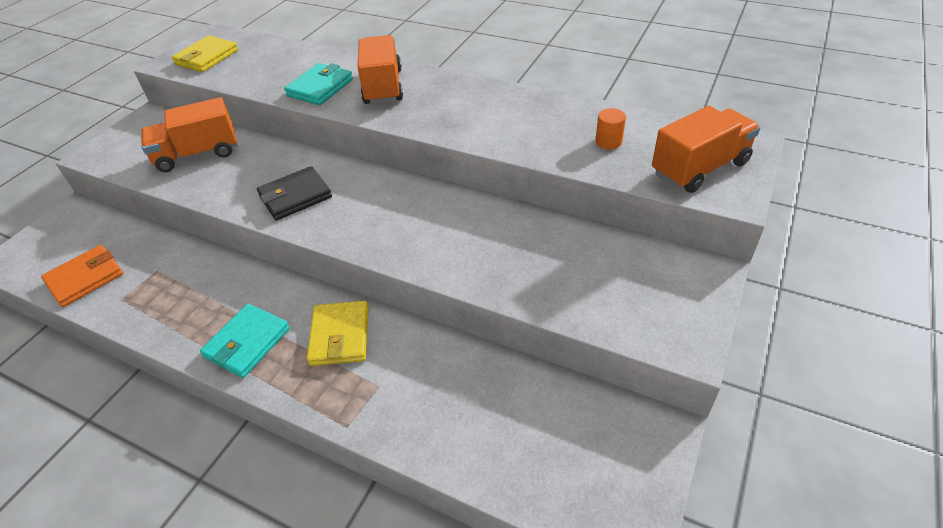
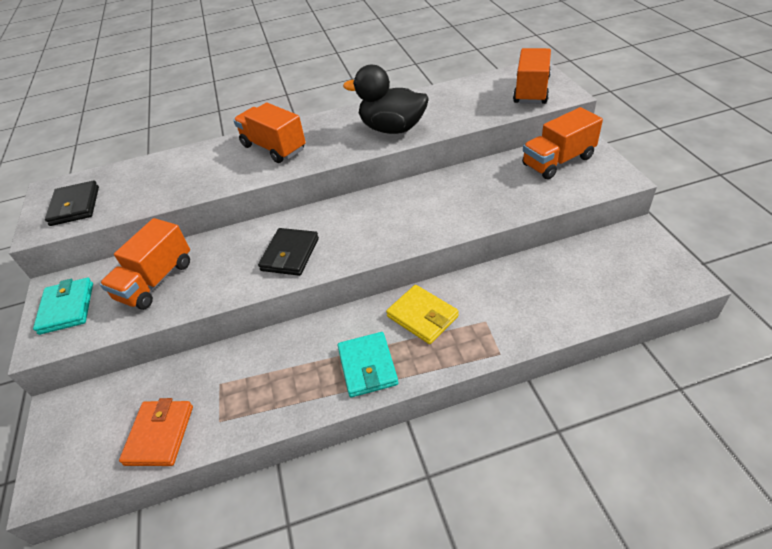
camera: 40 degrees left, 0 degrees up
(207, 57) = (75, 206): yellow wallet -> black wallet
(320, 88) = (224, 172): turquoise wallet -> turquoise wallet (67, 308)
(498, 127) = (392, 129): none -> black duck
(608, 141) = (467, 103): orange cylinder -> none
(646, 274) = (558, 161): none -> orange truck

